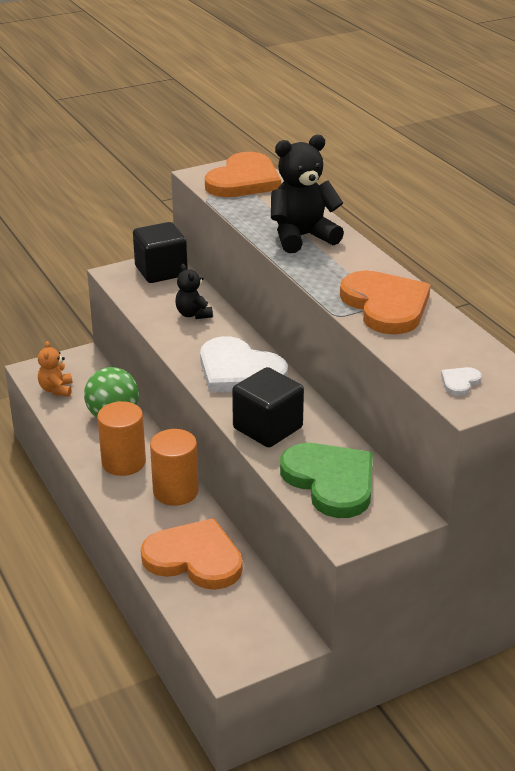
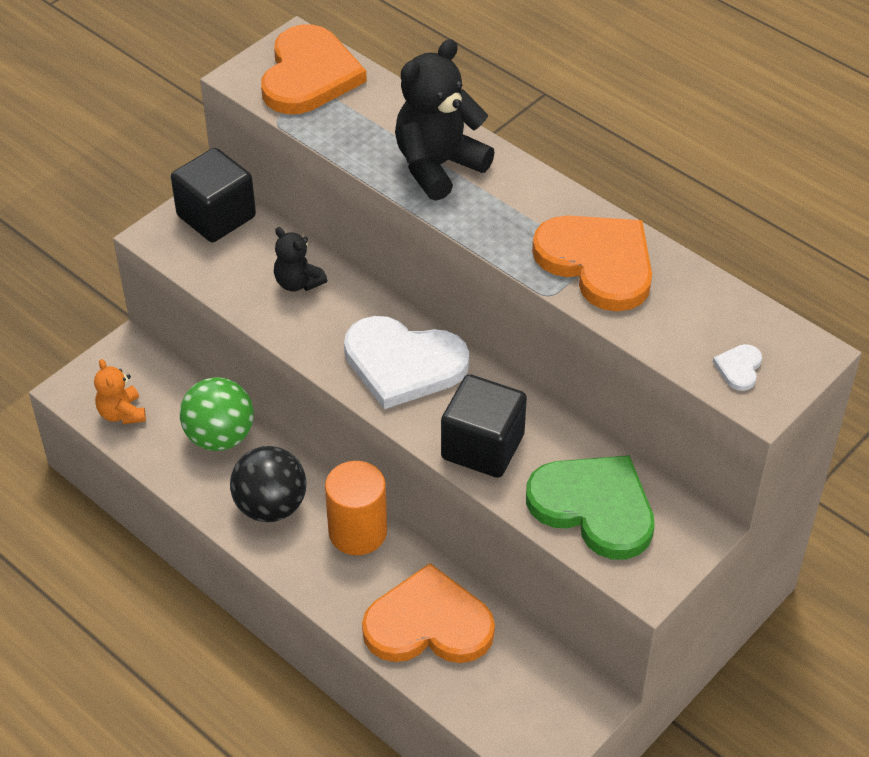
camera: 20 degrees left, 15 degrees up
(123, 462) = (271, 506): orange cylinder -> black ball

